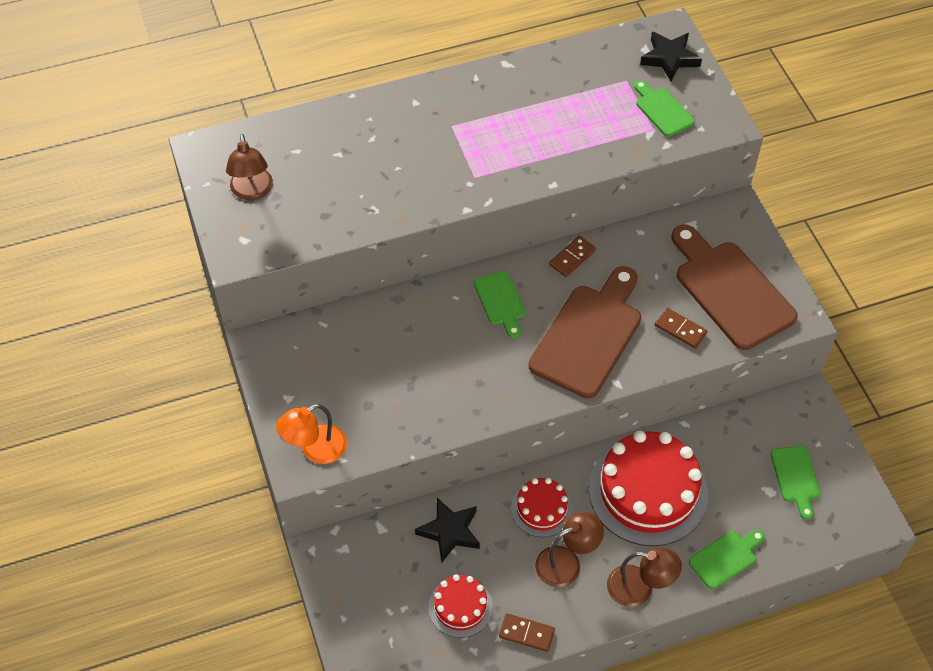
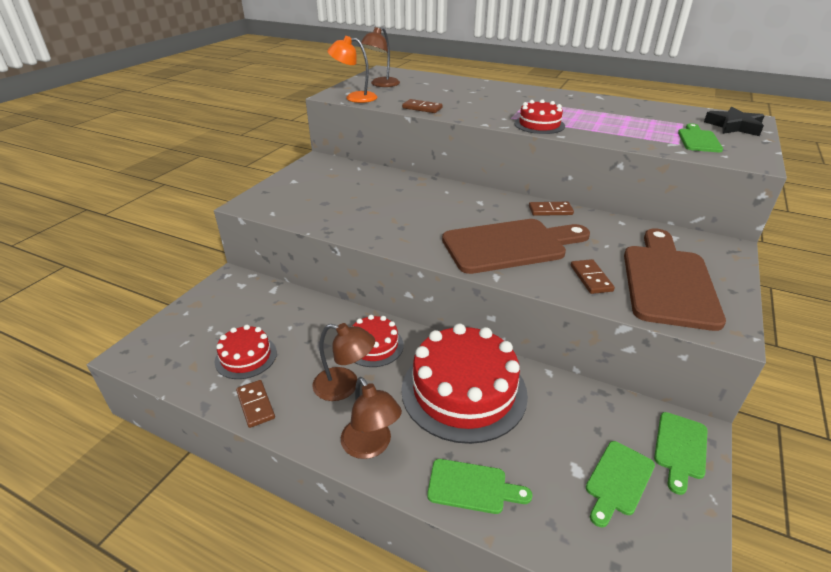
camera: 45 degrees right, 20 degrees down
(315, 450) = (268, 203): orange lamp -> orange lamp (355, 97)
(369, 218) = (422, 108): none -> brown domino
(450, 532) = (303, 317): black star -> none
(500, 301) = (471, 205): green cutting board -> green cutting board (680, 448)
(514, 174) = (539, 125): none -> red cake

